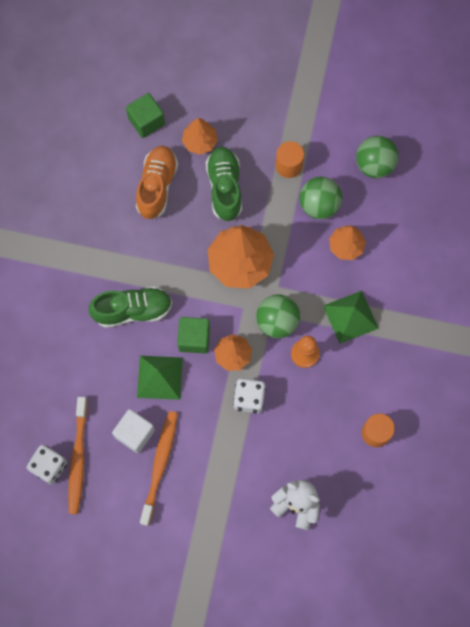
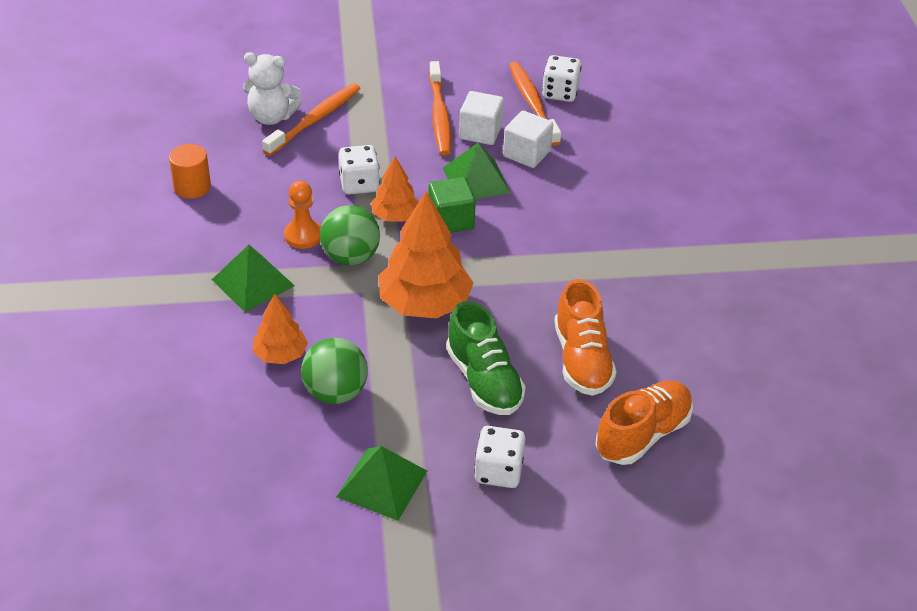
camera: 160 degrees right, 30 degrees down
(109, 396) = (526, 153): none -> white cube
(133, 310) = (541, 229): green shoe -> none
(146, 121) = (642, 435): green cube -> orange shoe
(200, 142) = (548, 428): orange tree -> none
(240, 121) = (498, 471): none -> white dice
(262, 490) = (315, 120): none -> orange toothbrush
(288, 165) = (399, 431): orange cylinder -> none
(310, 132) = (382, 483): none -> green pyramid
(374, 165) = (263, 464): green ball -> none

